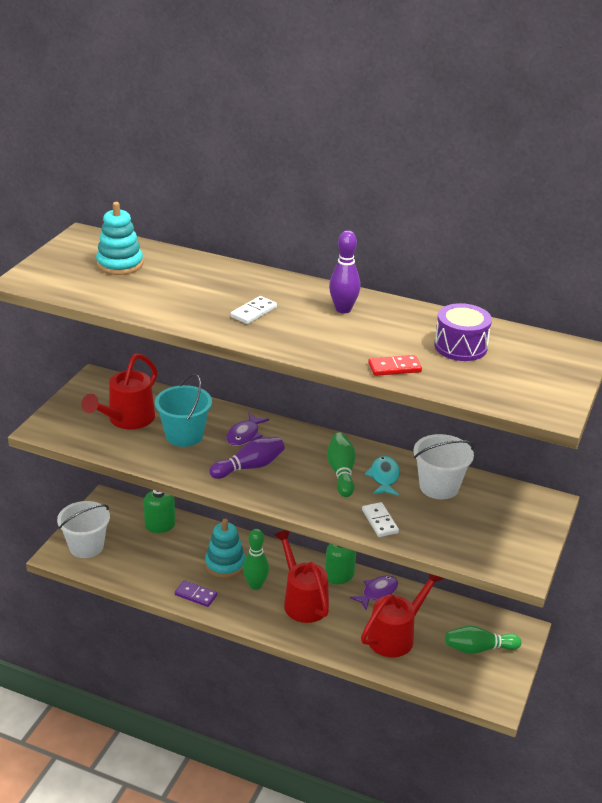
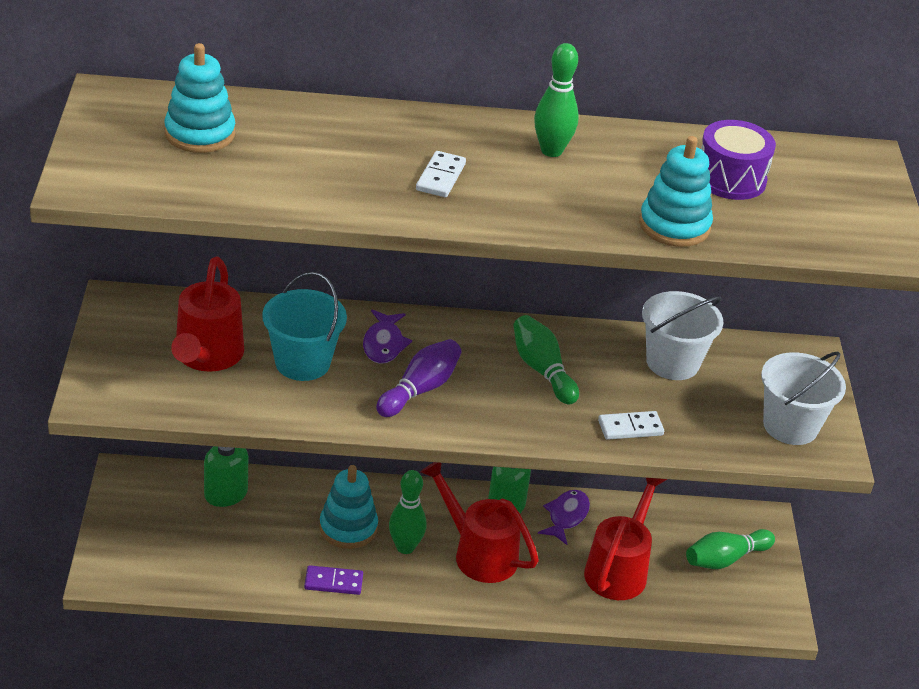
camera: 25 degrees left, 5 degrees up
(86, 546) = (138, 551): white bucket -> white bucket (790, 426)
(343, 309) = (551, 151): purple bowling pin -> green bowling pin
(380, 521) = (630, 428): white domino -> white domino turned 60 degrees counterclockwise
(384, 477) = (599, 365): turquoise fish -> none
(394, 367) = (674, 226): red domino -> turquoise stacking toy

